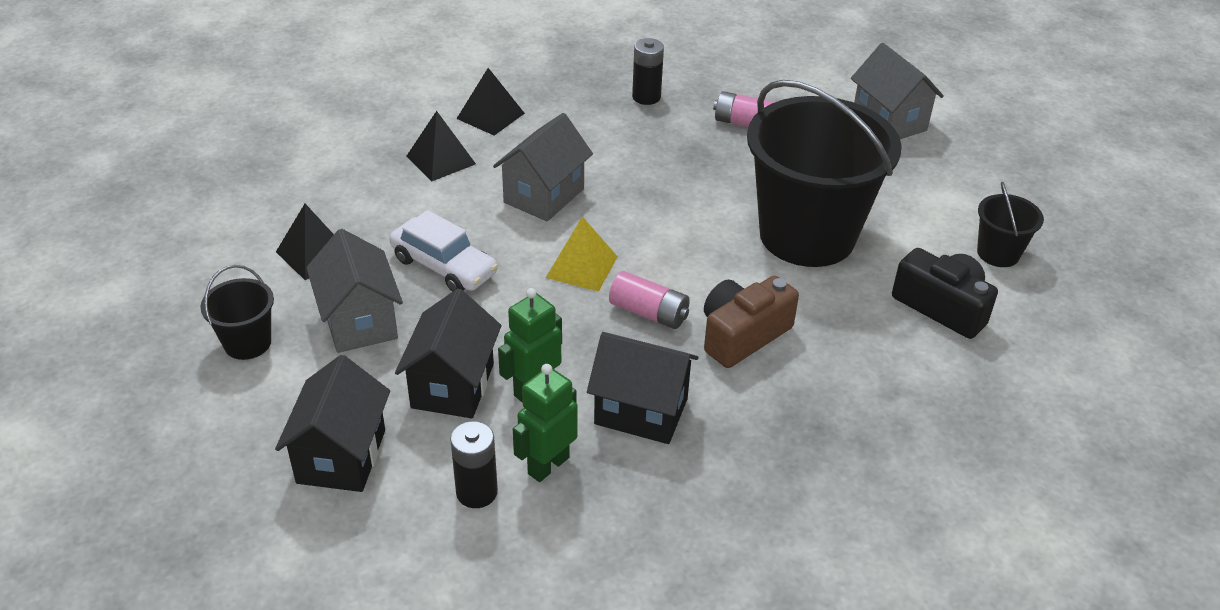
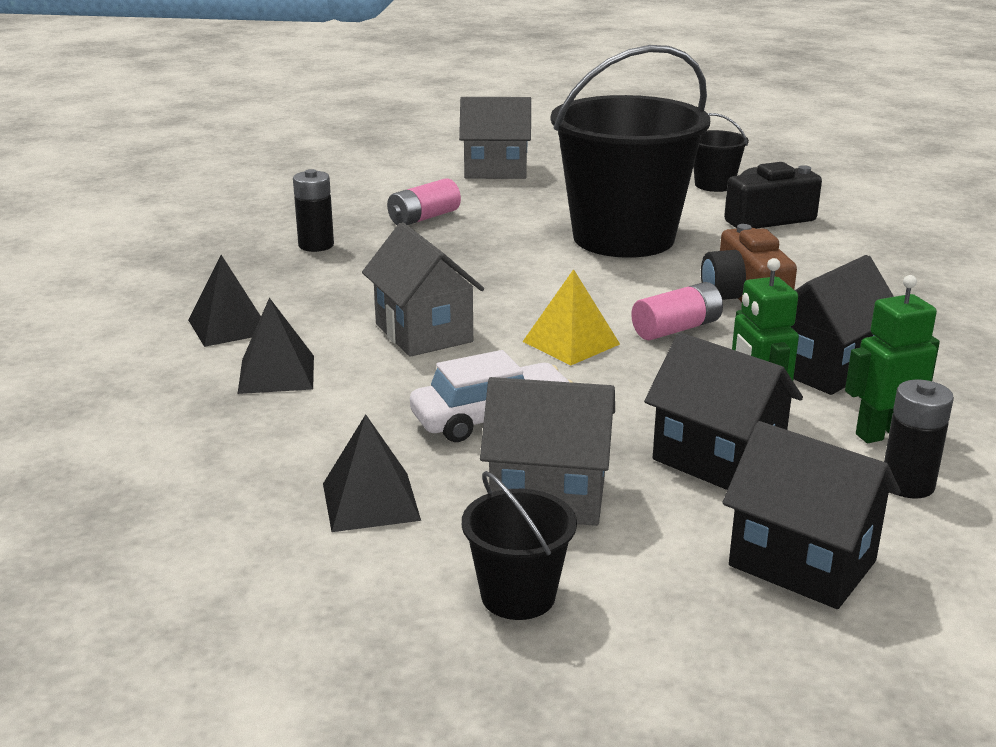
camera: 60 degrees left, 15 degrees down
(548, 465) = (882, 434): green robot -> green robot turned 90 degrees clockwise

